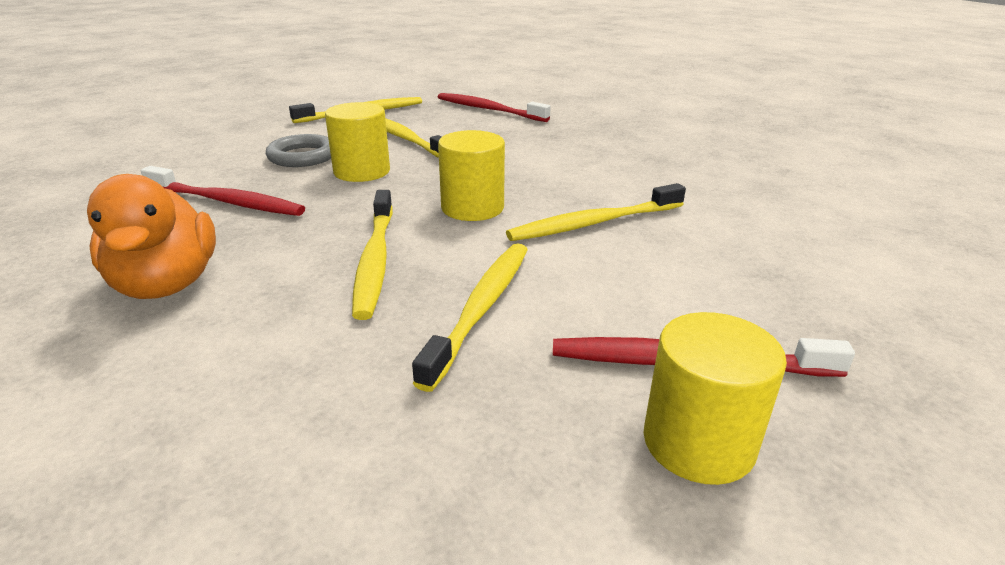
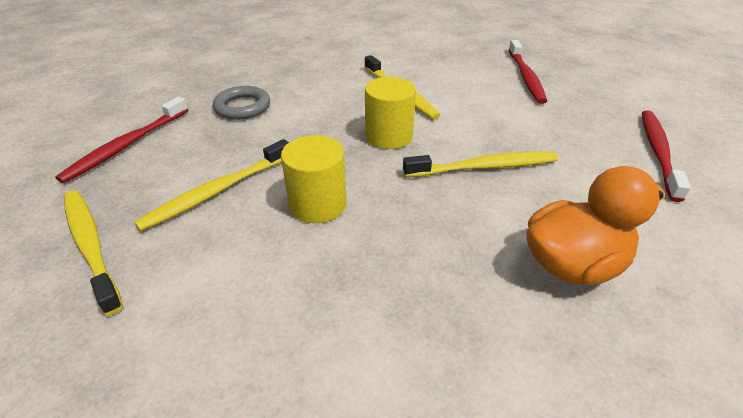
camera: 95 degrees left, 10 degrees up
(227, 202) = (411, 285): red toothbrush -> red toothbrush (657, 152)
(302, 156) = (270, 261): grey ring -> grey ring (242, 107)
(482, 307) = (515, 124): yellow toothbrush -> none
(698, 442) = (571, 78): yellow cylinder -> none

